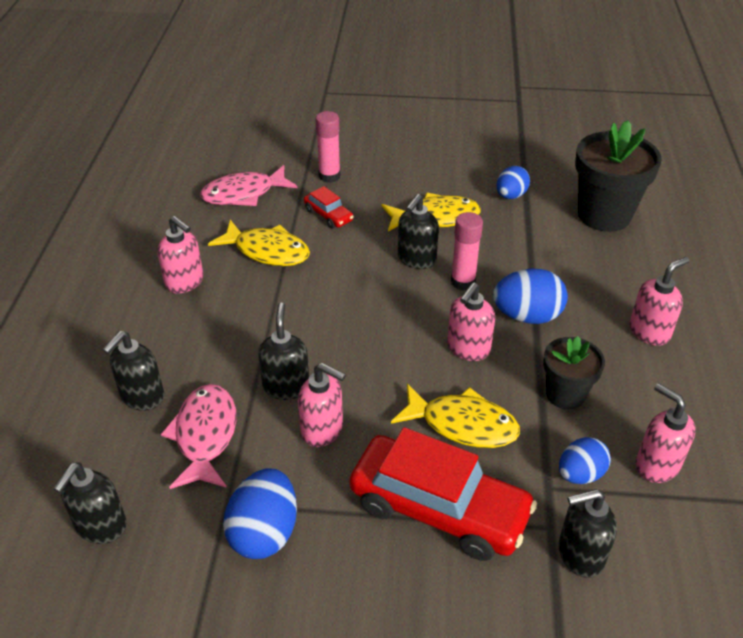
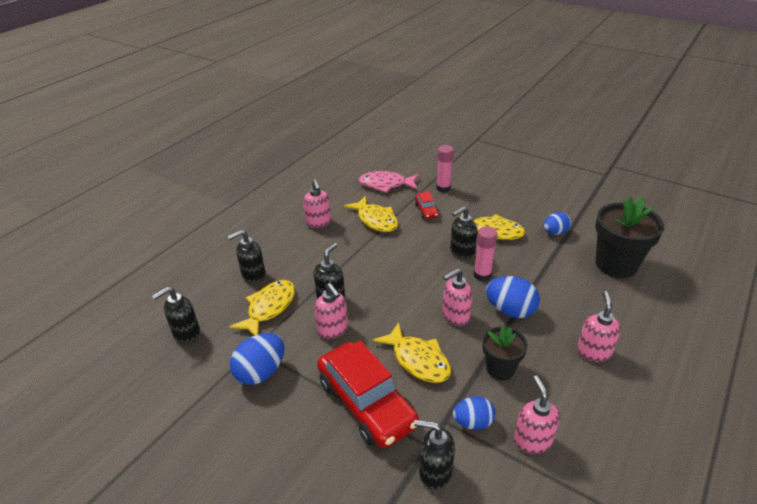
camera: 30 degrees right, 5 degrees down
(205, 435) = (269, 308): pink fish -> yellow fish
(649, 332) = (593, 352): pink soap dispenser -> pink soap dispenser turned 75 degrees counterclockwise

